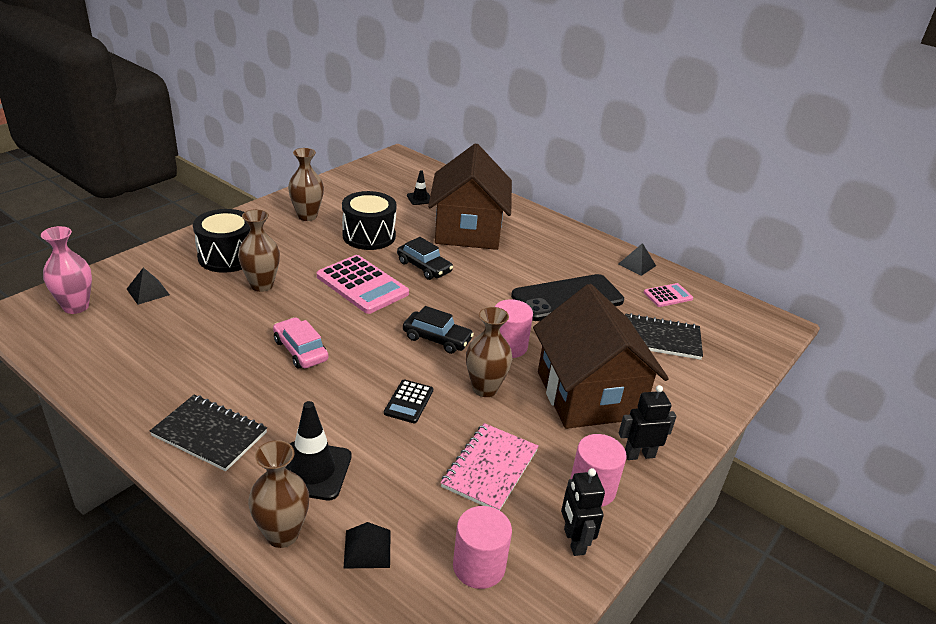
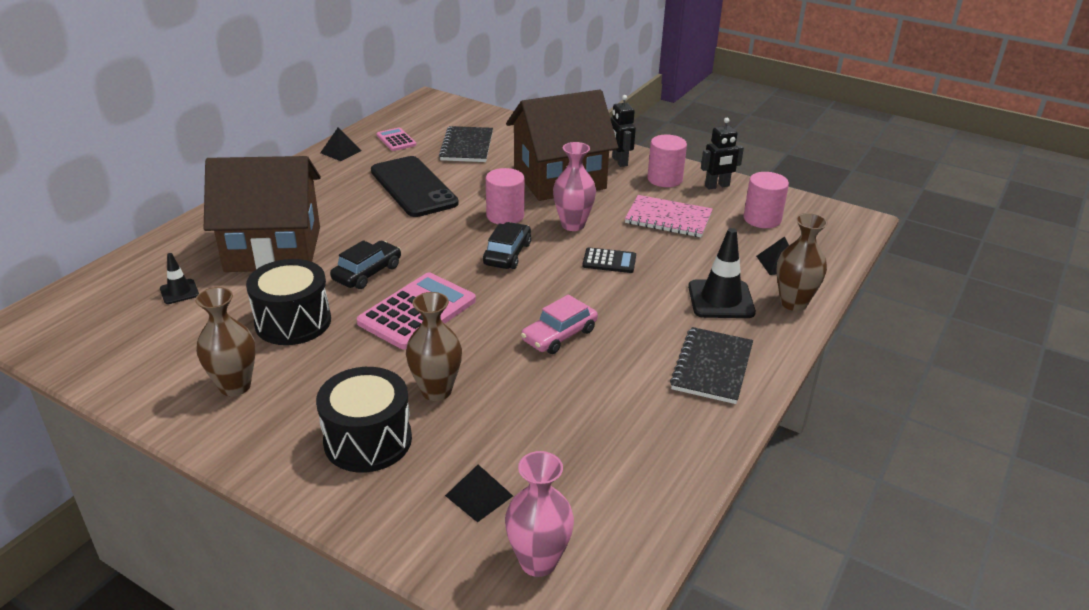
camera: 95 degrees left, 0 degrees up
(485, 388) = (573, 225): brown vase -> pink vase

